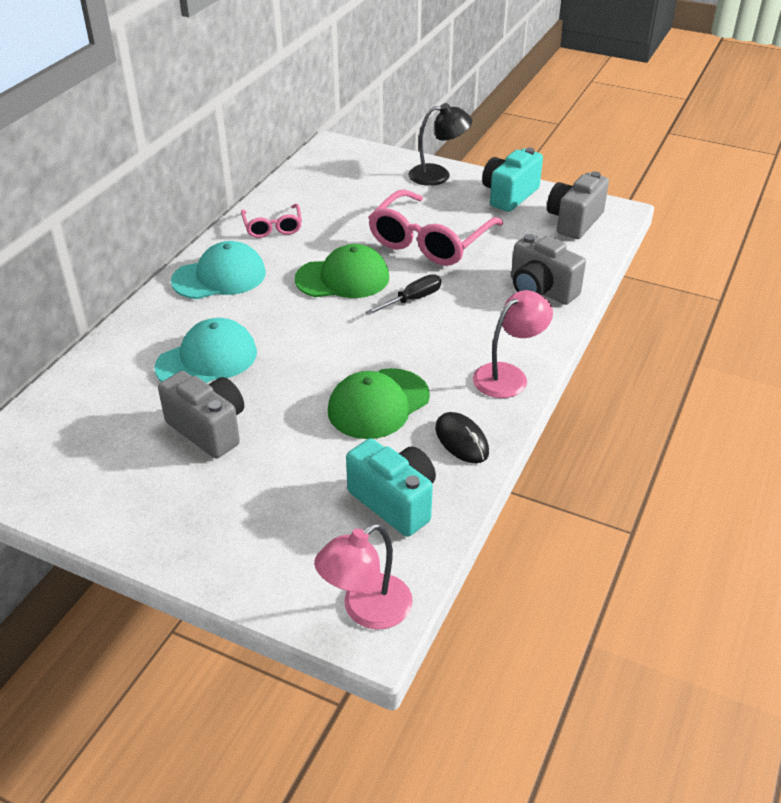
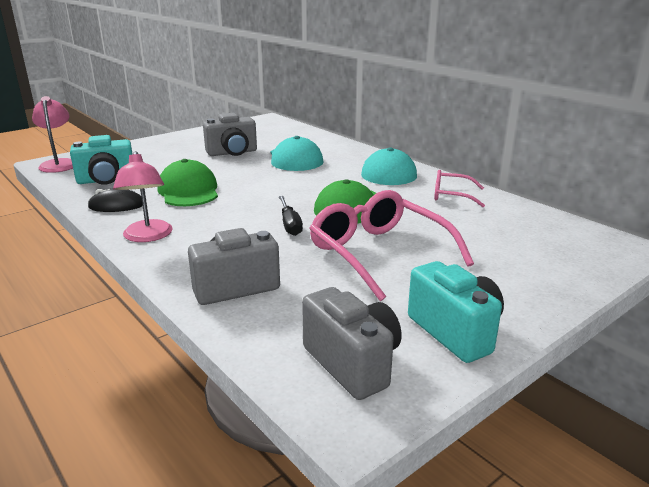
camera: 115 degrees right, 15 degrees down
(438, 175) = (534, 295): black lamp -> none

